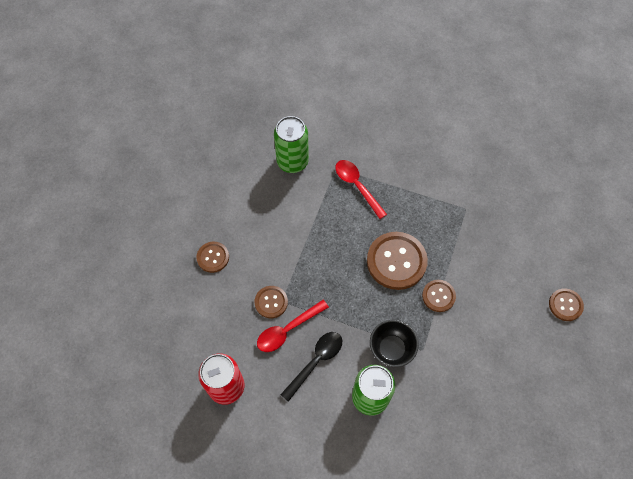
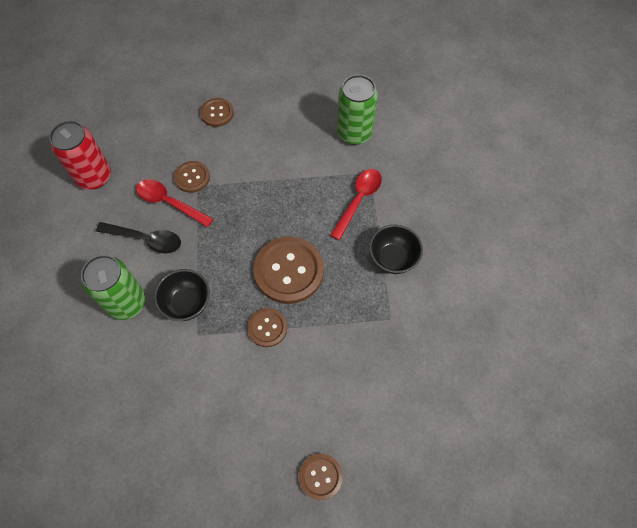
camera: 65 degrees right, 0 degrees up
(418, 185) = (393, 258): none -> black bowl

